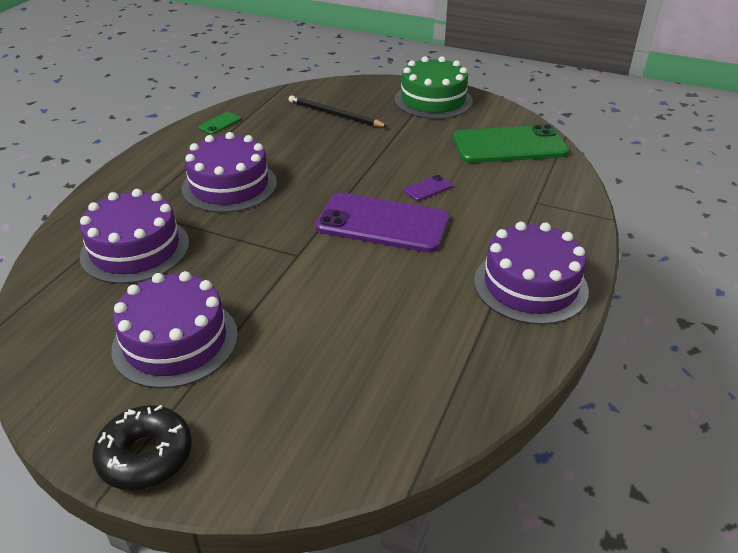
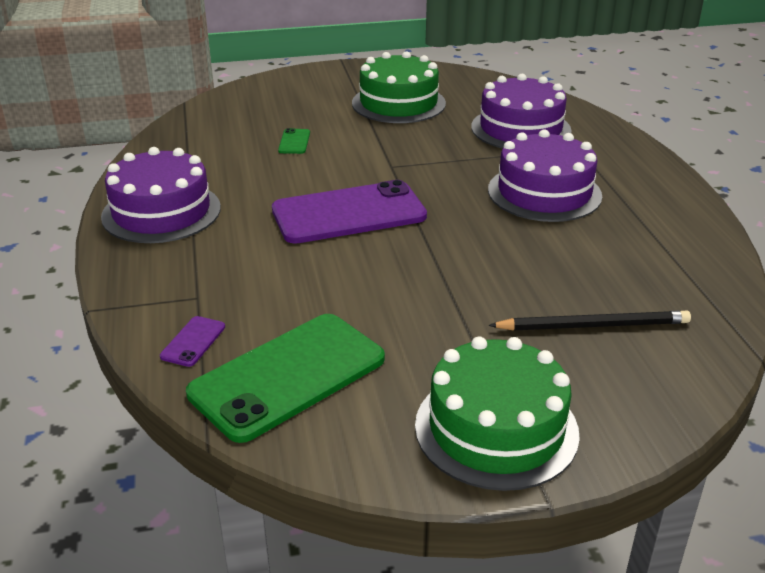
camera: 145 degrees right, 5 degrees down
(146, 456) = (339, 71): black donut -> none
(175, 341) = (398, 103): purple cake -> green cake
(220, 123) = (695, 250): green phone -> green phone (294, 142)
(428, 188) = (341, 265): purple phone -> purple phone (193, 341)

